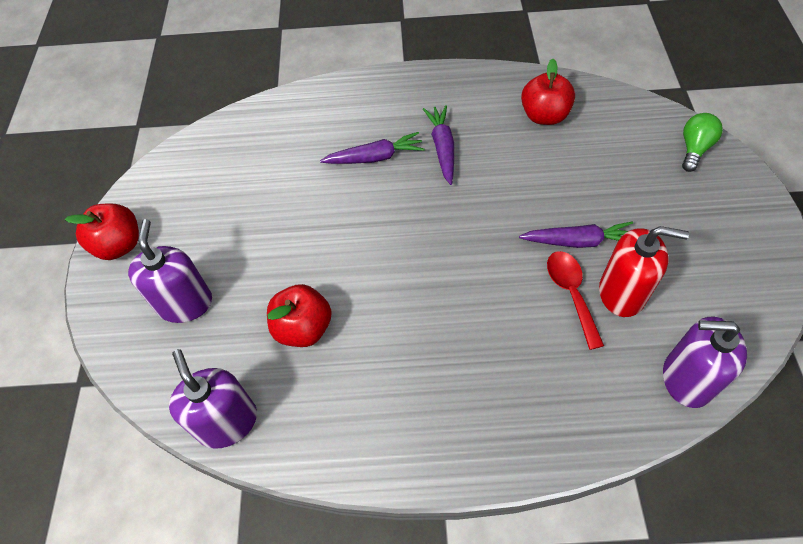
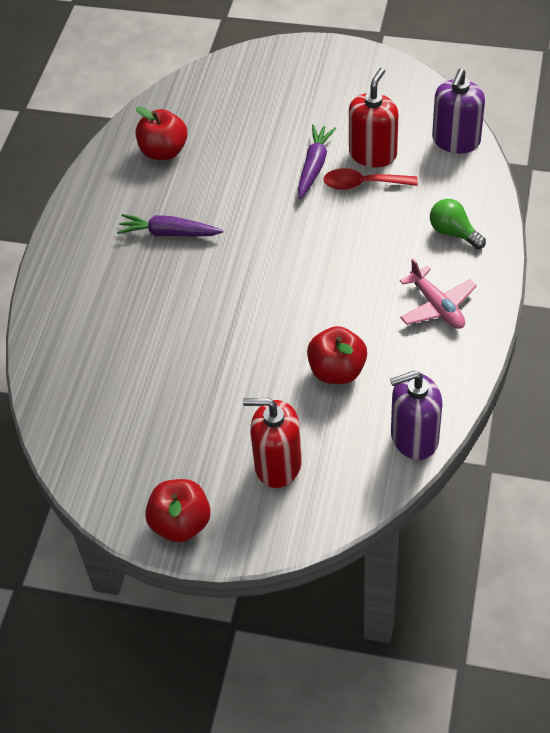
camera: 75 degrees left, 5 degrees down
(185, 303) = (277, 464): purple soap dispenser -> red soap dispenser
(375, 157) = (157, 287): purple carrot -> none
(413, 410) = (437, 306): none -> pink plane
(694, 149) = (248, 68): green light bulb -> green light bulb (453, 232)

